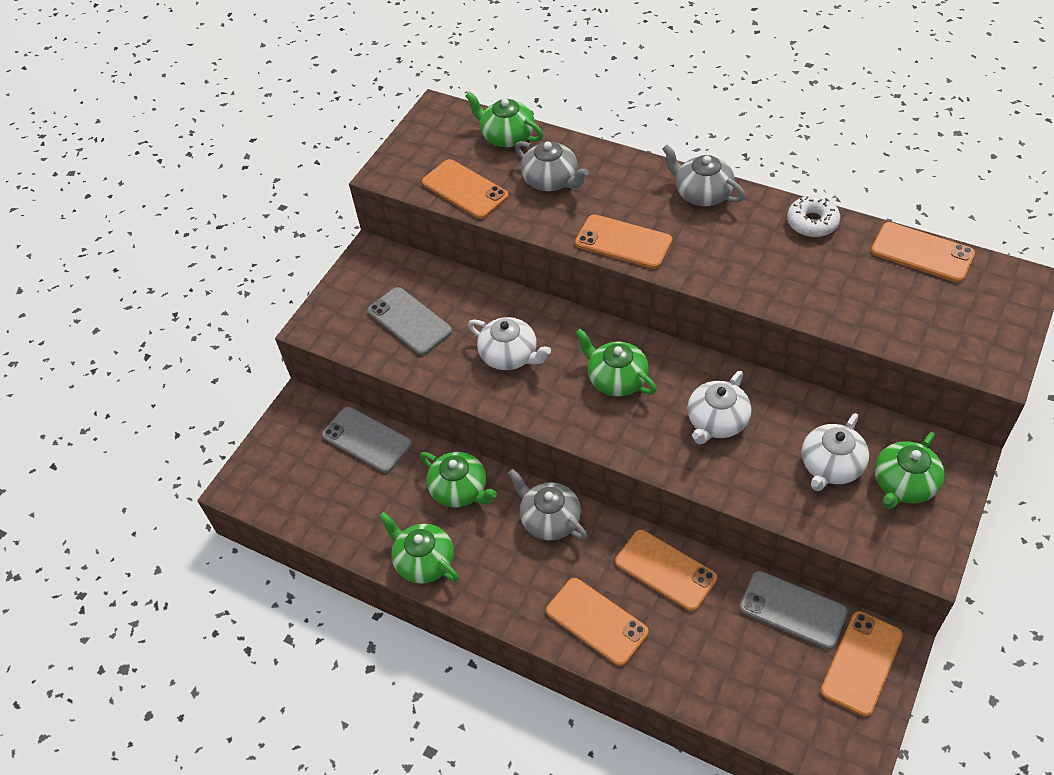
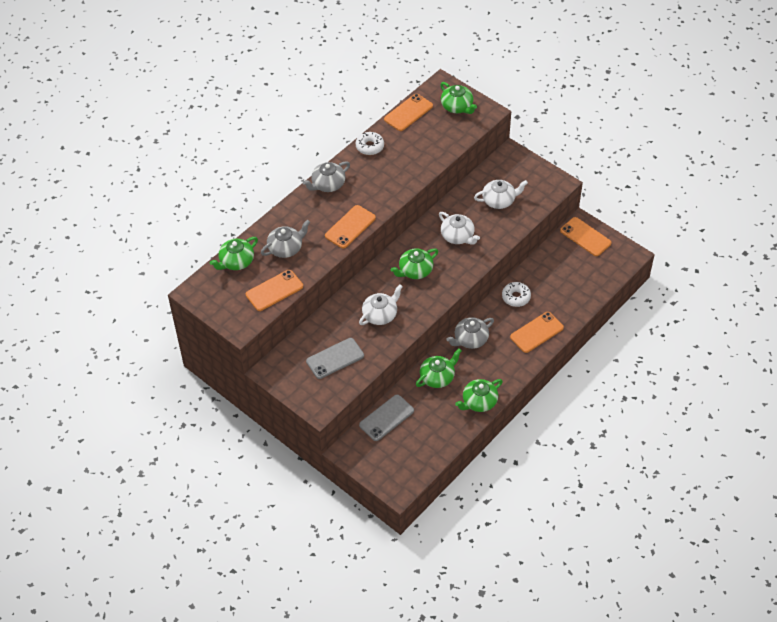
camera: 80 degrees left, 0 degrees up
(665, 570) = (516, 297): orange phone -> white donut
(792, 610) = (552, 253): grey phone -> none
(831, 466) = (499, 200): white teapot -> white teapot turned 60 degrees counterclockwise
(903, 484) = (518, 178): green teapot -> green teapot (457, 107)

